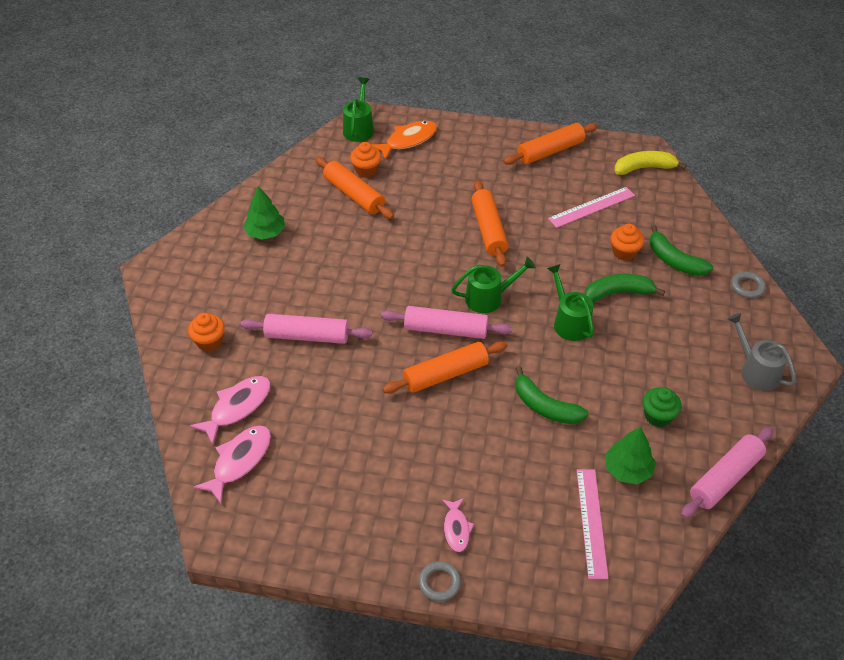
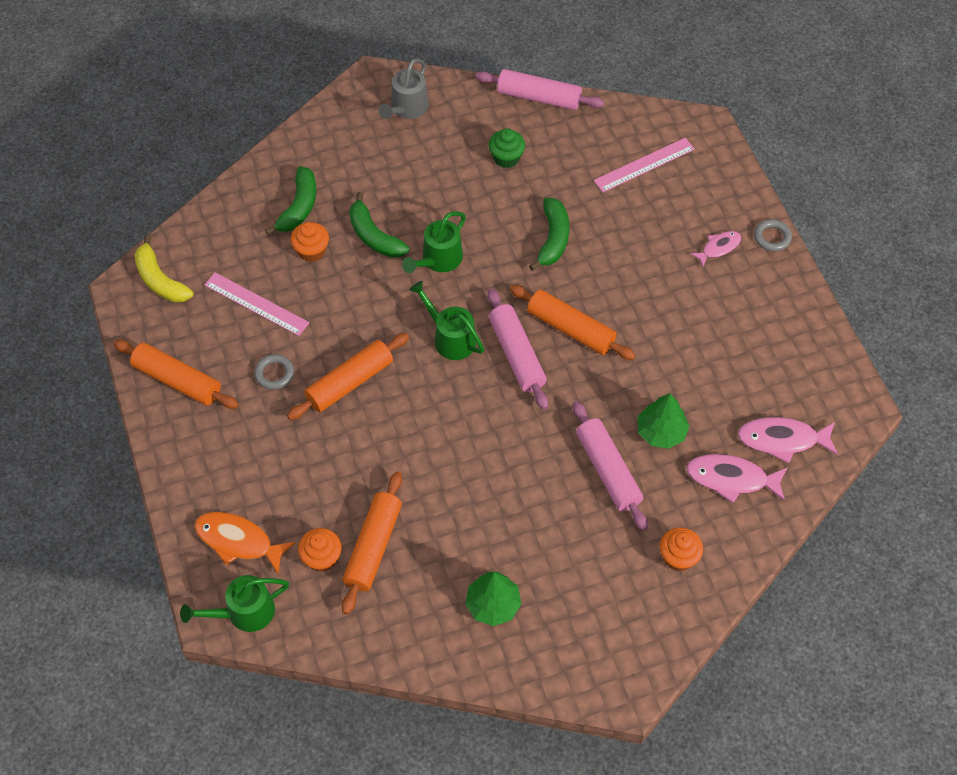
camera: 120 degrees left, 10 degrees up
(628, 469) = (577, 159): green tree -> green tree (661, 432)
(747, 287) = (301, 142): grey ring -> grey ring (274, 374)

